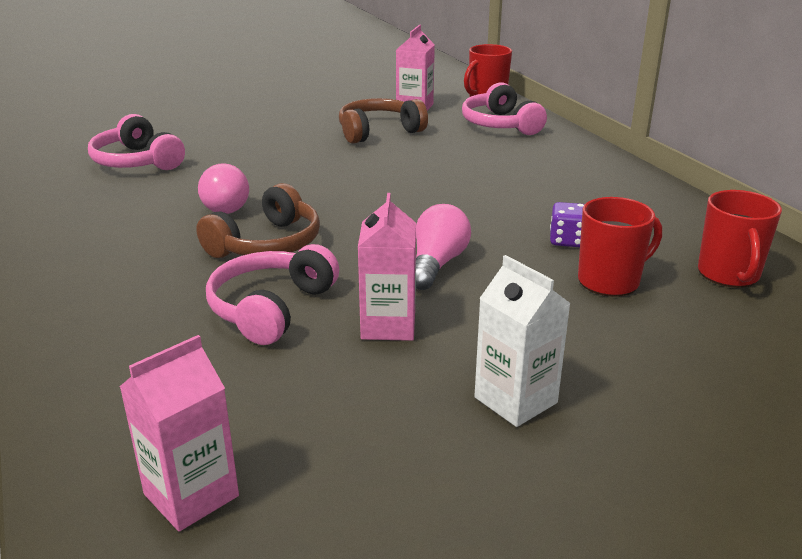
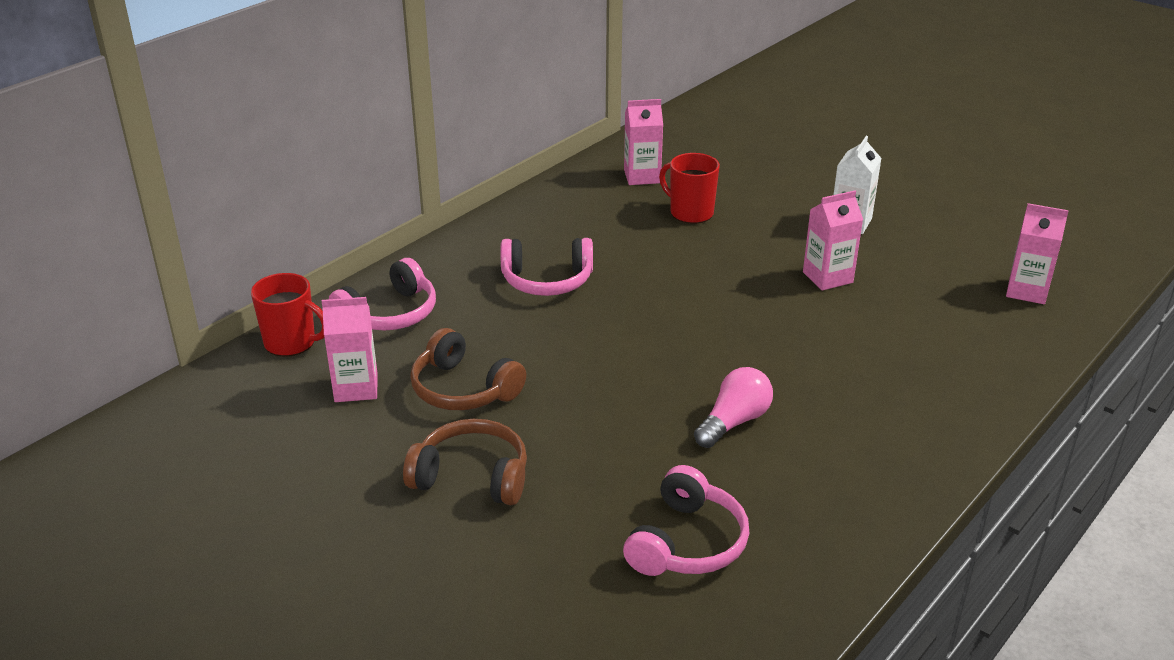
camera: 115 degrees left, 5 degrees up
(267, 244) = (778, 365): brown headphones -> brown headphones (472, 476)
(271, 308) = (859, 328): pink headphones -> pink headphones (547, 281)
(437, 264) = (731, 279): pink light bulb -> none
(567, 241) = (644, 235): purple dice -> none
(729, 274) = (642, 176): red mug -> pink carton

